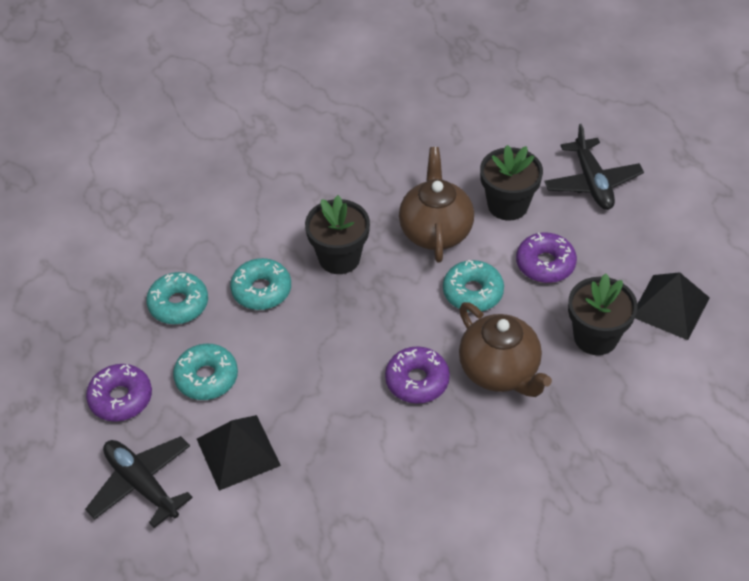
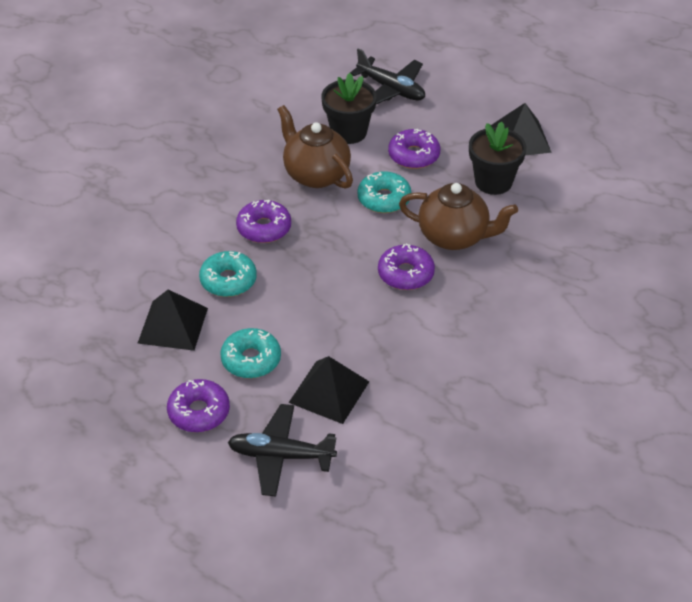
camera: 40 degrees left, 5 degrees down
(178, 304) = (173, 325): turquoise donut -> black pyramid
(339, 258) = (264, 228): black flower pot -> purple donut

